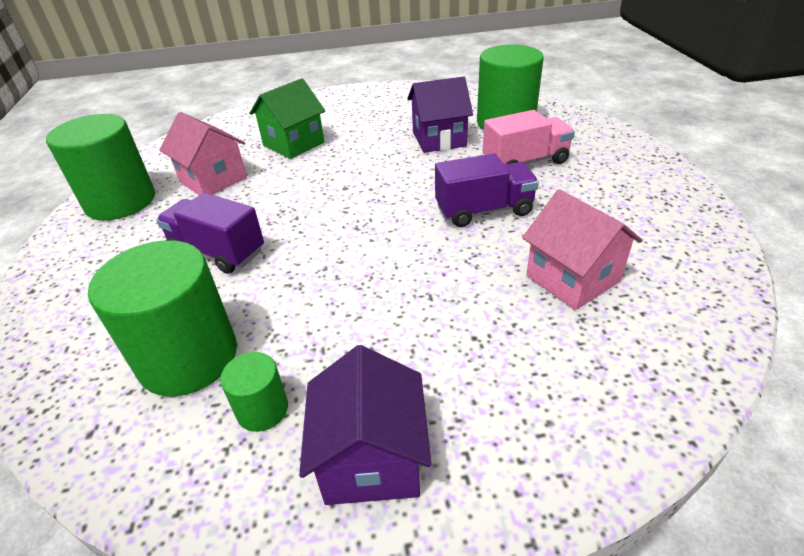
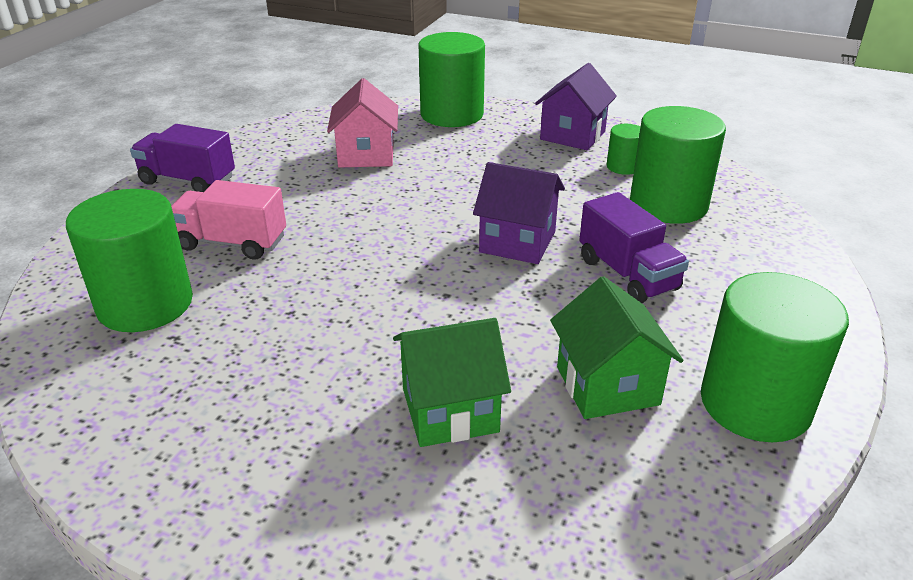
camera: 150 degrees left, 5 degrees down
(213, 180) = (607, 385): pink house -> green house
(439, 139) = (258, 316): purple house -> purple house (517, 242)
(484, 210) = (349, 215): purple truck -> purple truck (188, 180)
(592, 418) = (451, 114): none -> green cylinder

